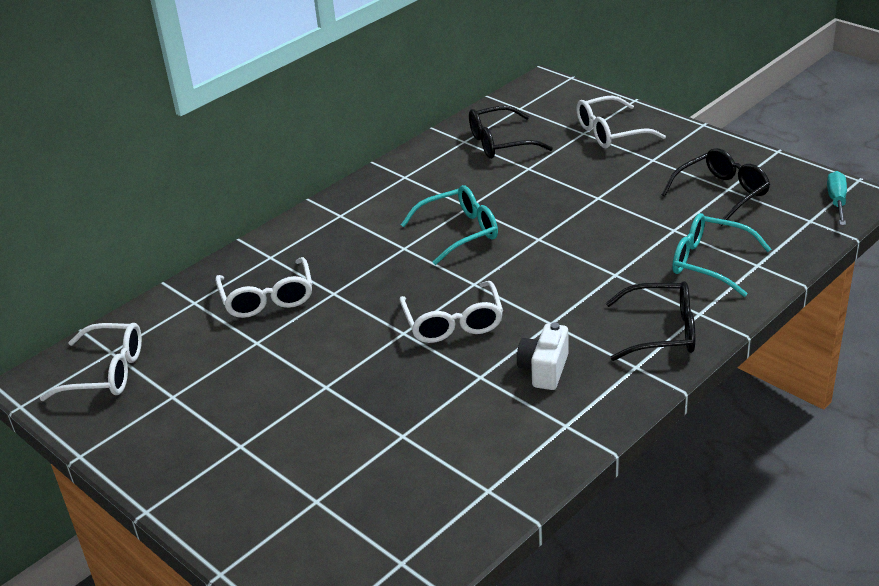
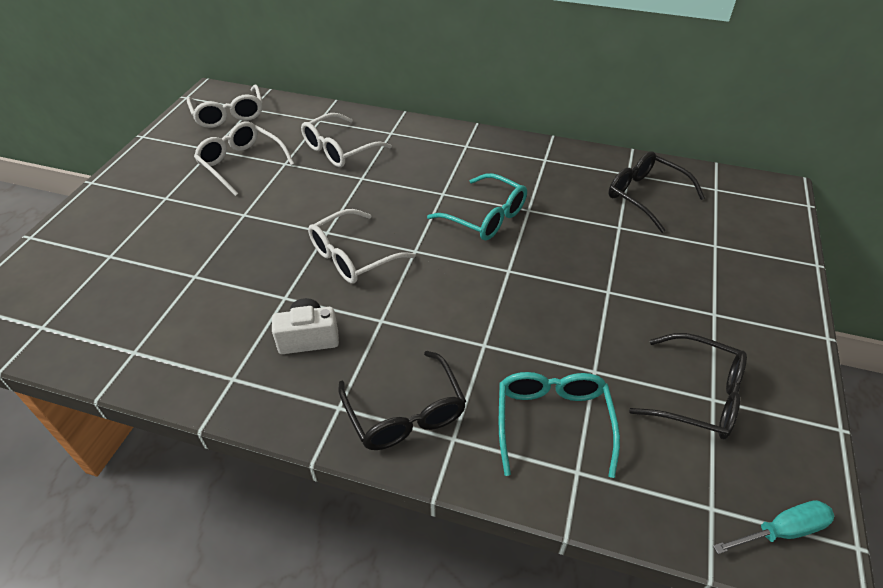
camera: 60 degrees right, 10 degrees up
(610, 133) = (734, 265): white glasses -> white glasses (241, 163)

